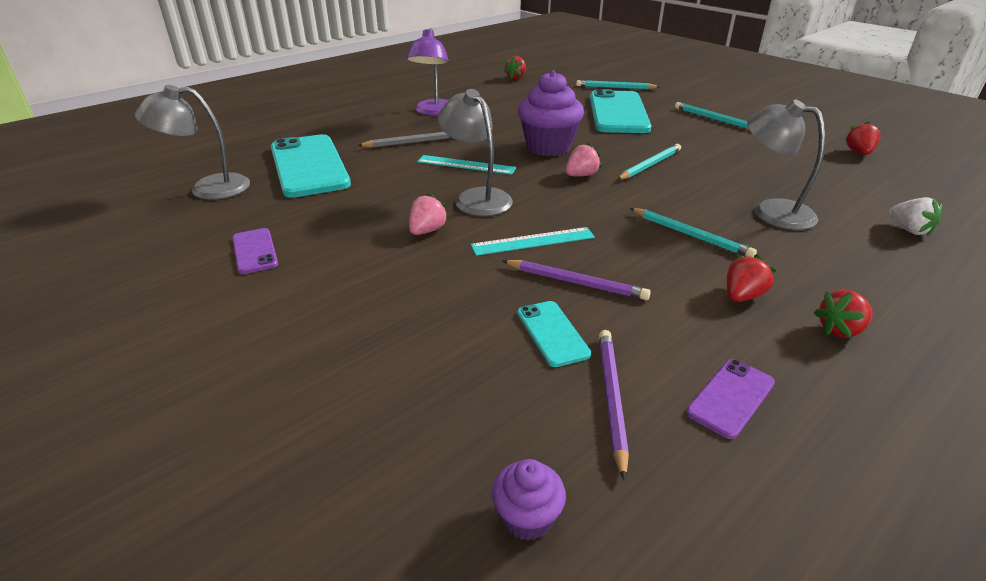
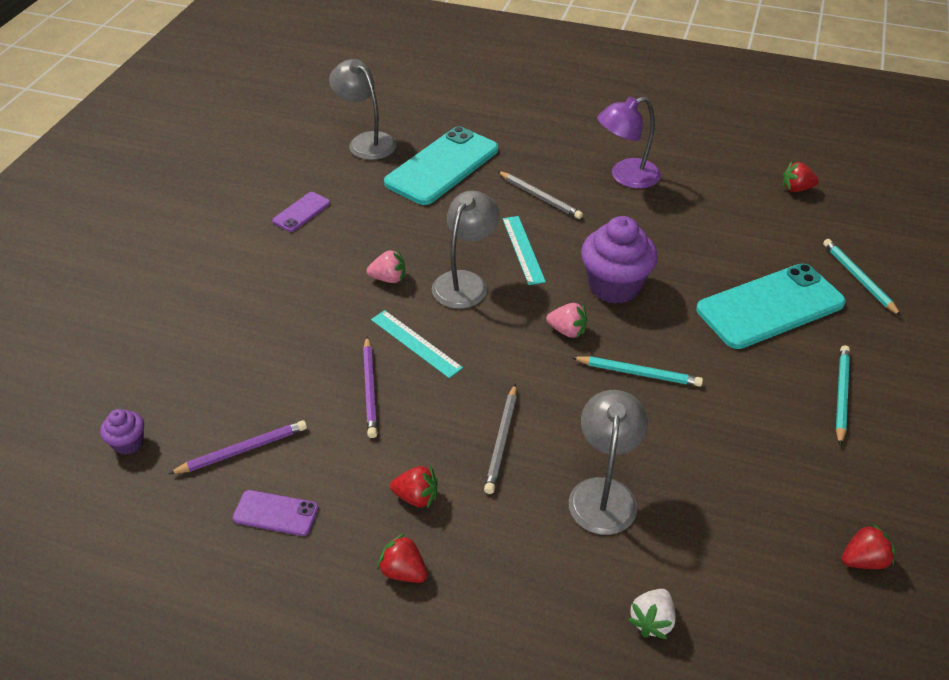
camera: 60 degrees right, 10 degrees up
(552, 333) = (296, 398): turquoise phone -> none
(690, 235) = (502, 440): turquoise pencil -> grey pencil

